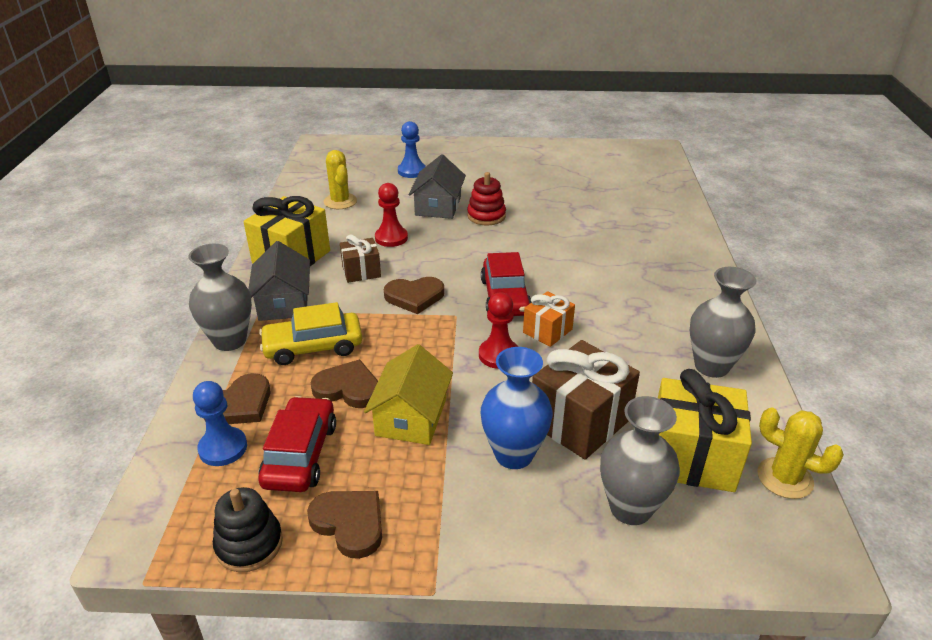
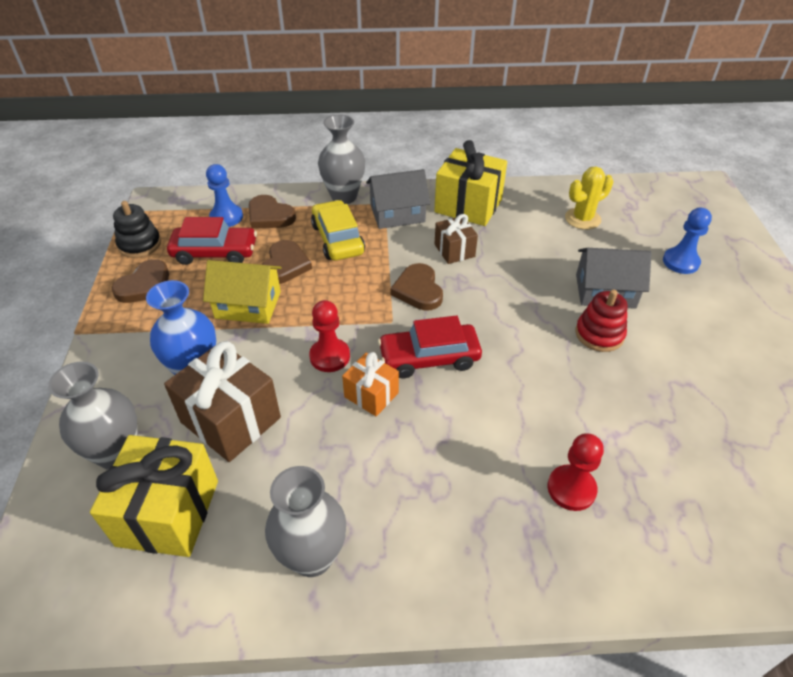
camera: 85 degrees right, 10 degrees up
(391, 238) = (522, 263): red pawn -> red pawn (571, 489)
(784, 478) = (122, 603): yellow cactus -> none

